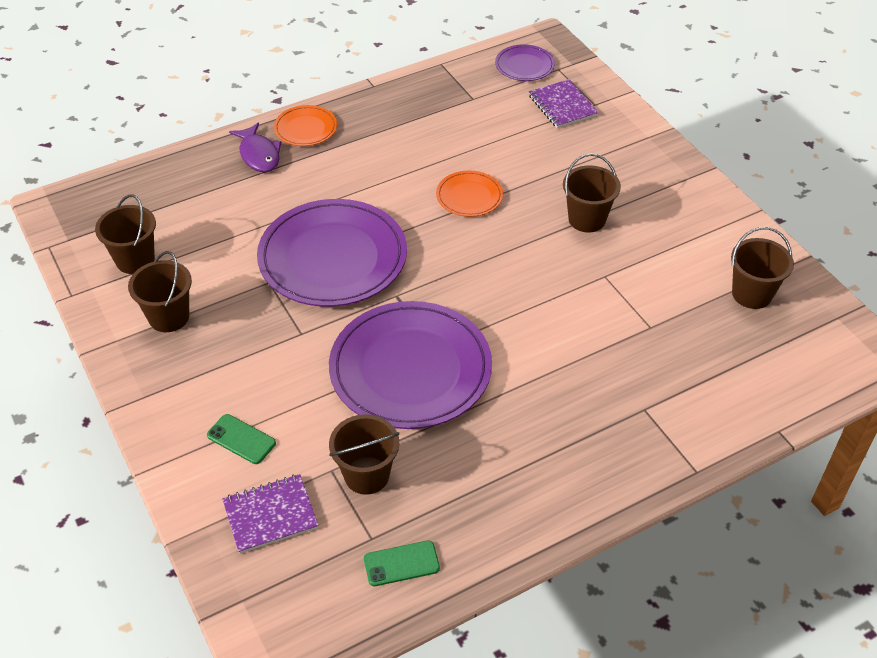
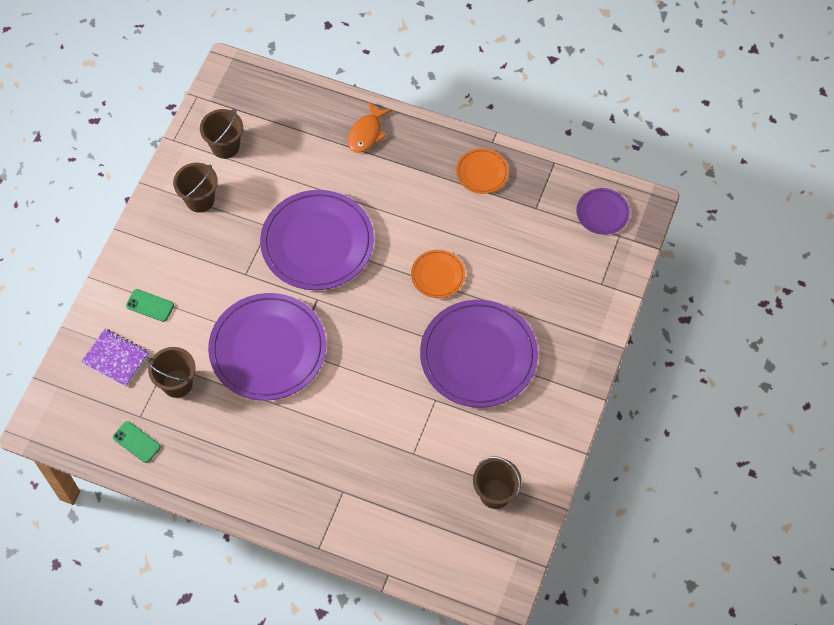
camera: 50 degrees right, 15 degrees up
(241, 439) = (150, 305): green phone -> green phone turned 60 degrees counterclockwise
(259, 155) = (366, 133): purple fish -> orange fish
(305, 128) = (414, 138): orange plate -> orange plate (482, 172)
(562, 106) = (580, 265): purple notebook -> none
(587, 219) = (478, 356): brown bucket -> purple plate

